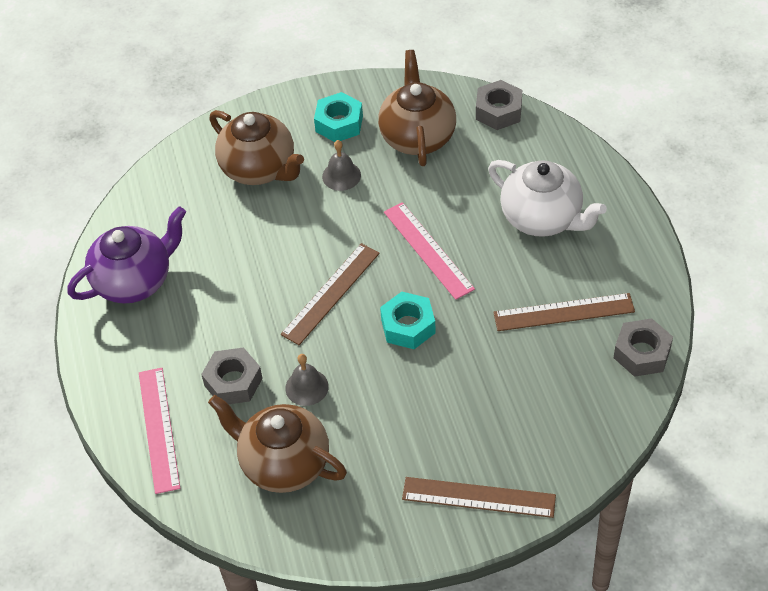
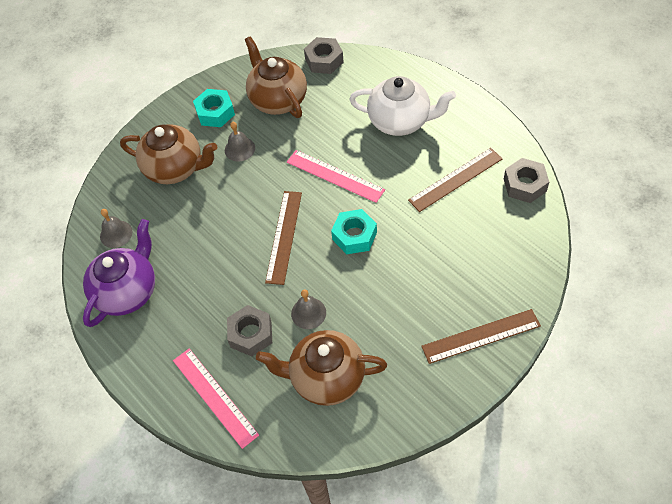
camera: 25 degrees left, 5 degrees up
(157, 214) = (116, 234): none -> grey bell

